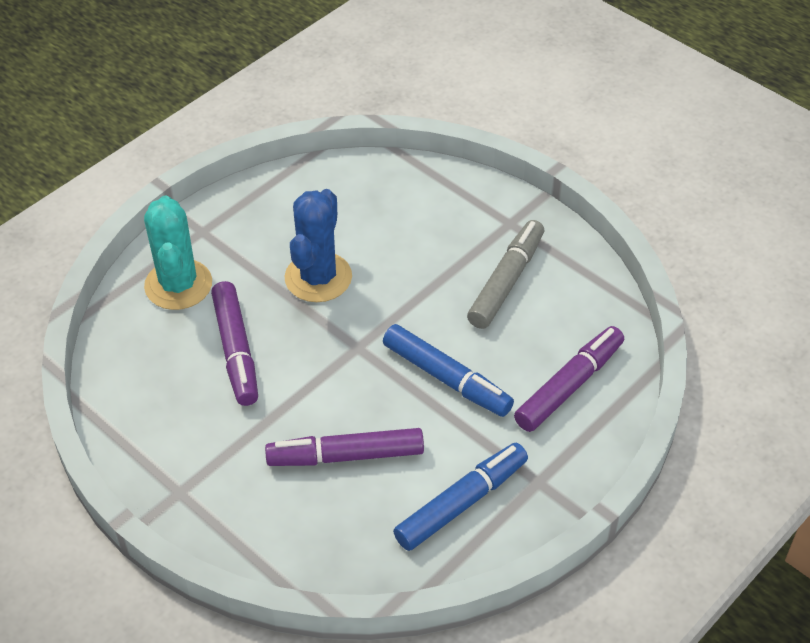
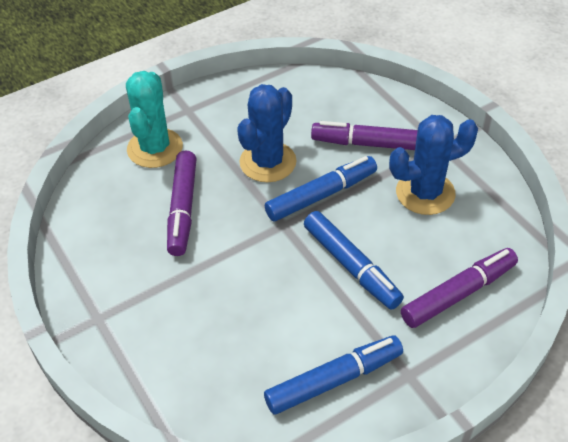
camera: 15 degrees right, 0 degrees up
(346, 456) = (245, 316): purple marker -> purple marker (370, 144)
(391, 305) = (321, 195): none -> blue marker
(506, 281) = (425, 193): grey marker -> blue cactus

